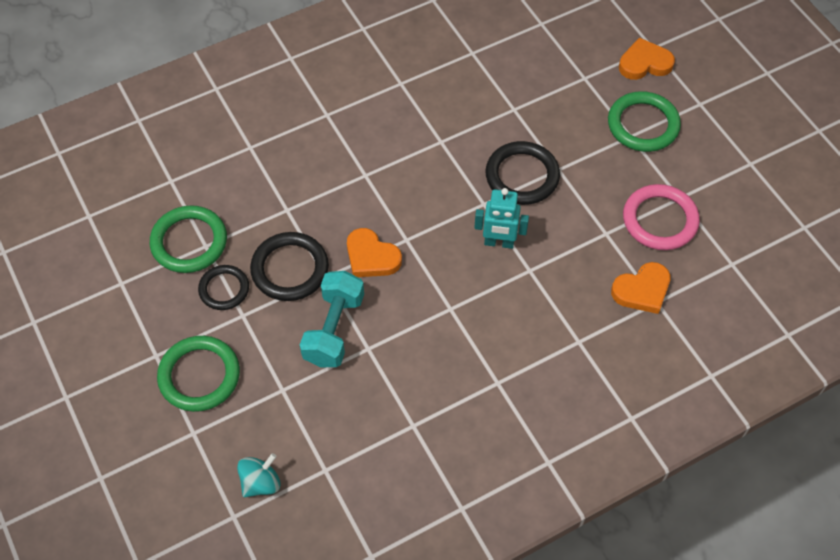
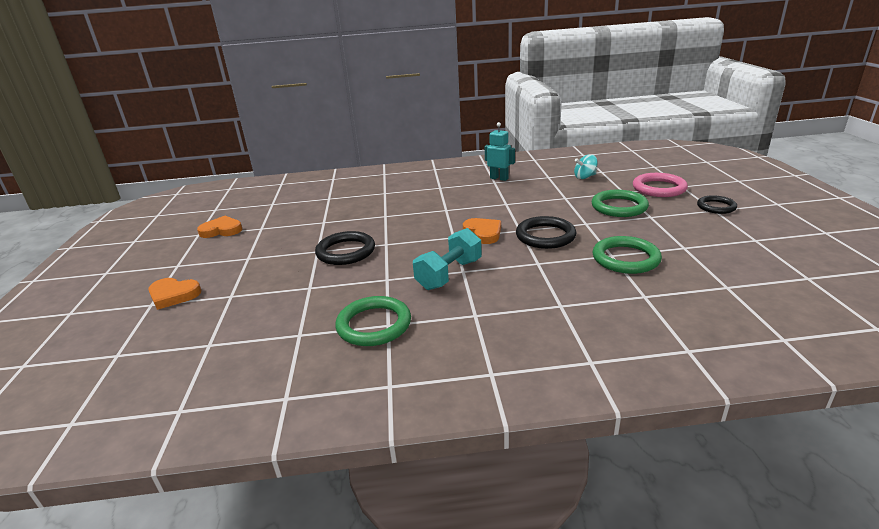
camera: 155 degrees left, 30 degrees down
(224, 289) = (598, 234): black ring -> black ring (716, 207)
(334, 329) = (524, 211): turquoise dumbbell -> turquoise dumbbell (449, 274)
(499, 243) = (393, 227): turquoise robot -> turquoise robot (499, 178)
(642, 290) = (331, 202): orange heart -> orange heart (221, 230)
(643, 125) = (231, 262): green ring -> green ring (374, 325)
(660, 220) = (286, 222): pink ring -> pink ring (659, 188)

